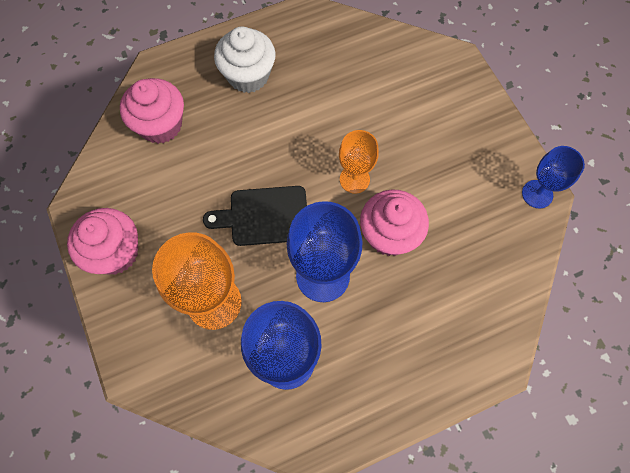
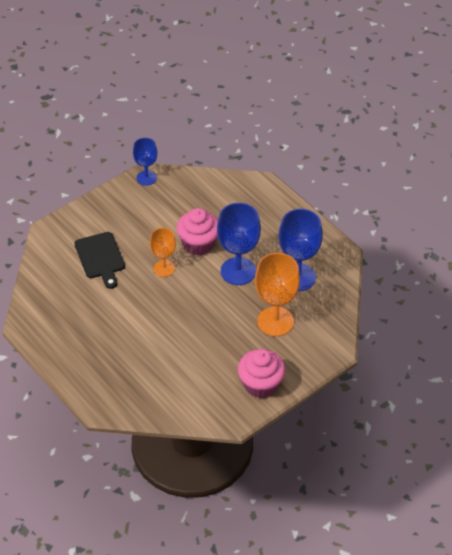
camera: 105 degrees left, 20 degrees down
(160, 125) = (153, 389): pink cupcake -> none
(248, 75) = (94, 347): white cupcake -> none
(264, 216) = (207, 310): black cutting board -> black cutting board (100, 258)

